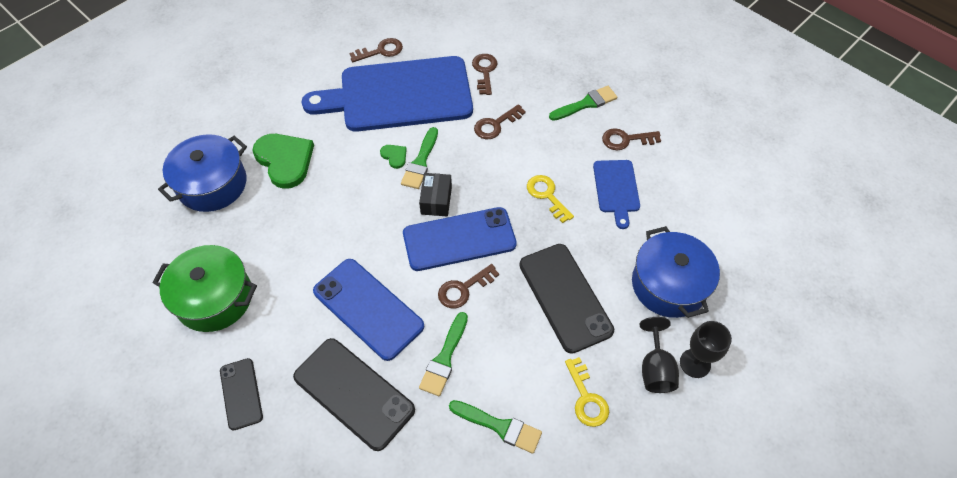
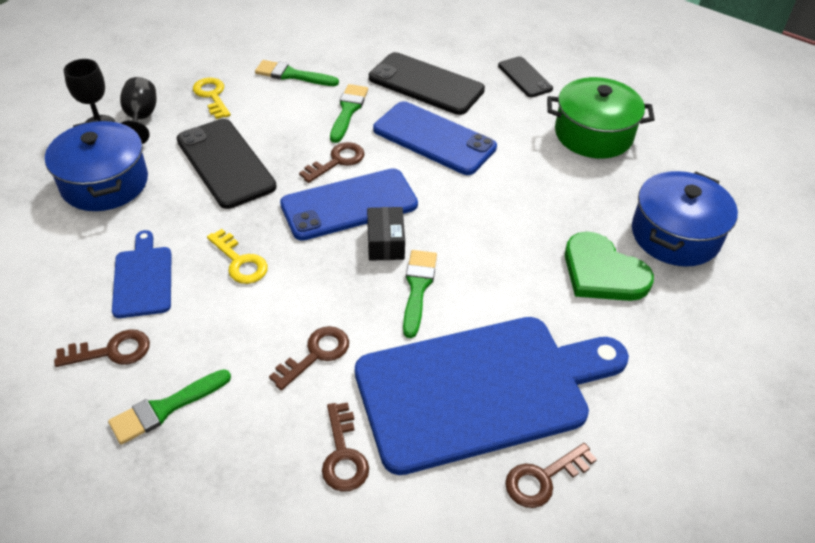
camera: 170 degrees right, 10 degrees down
(394, 156) = (456, 292): green heart -> none

